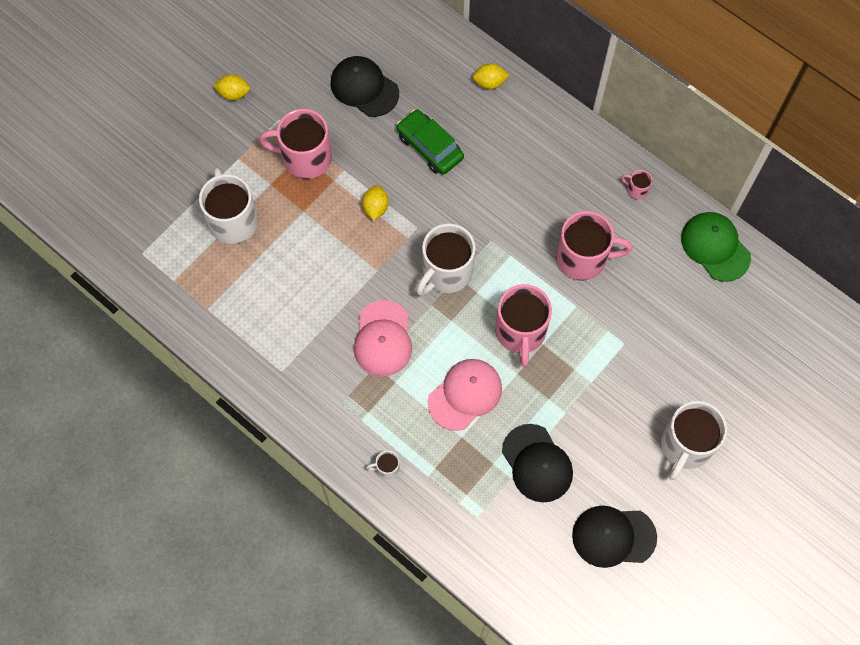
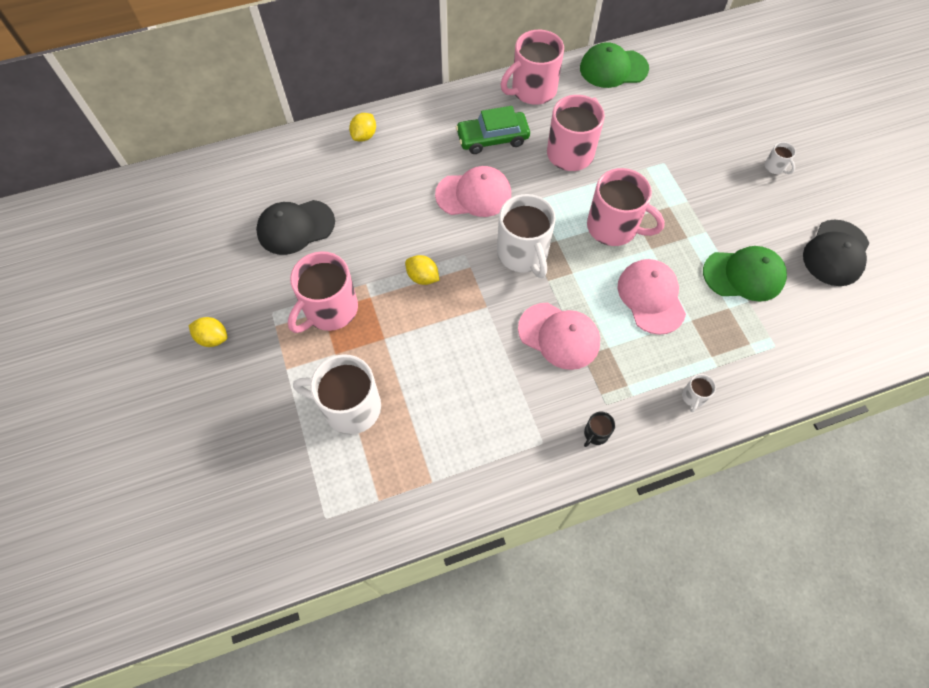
camera: 60 degrees left, 5 degrees down
(234, 94) = (213, 338): yellow lemon -> yellow lemon turned 75 degrees clockwise
(311, 407) = (595, 434): none -> black mug
(430, 147) = (392, 206): green car -> green car (492, 138)
(483, 202) = (474, 194): none -> pink cap
(537, 463) = (744, 275): black cap -> green cap
(636, 190) = (532, 90): pink mug -> pink mug, size x2.31
(685, 446) = (775, 167): white mug -> white mug, size x0.43

